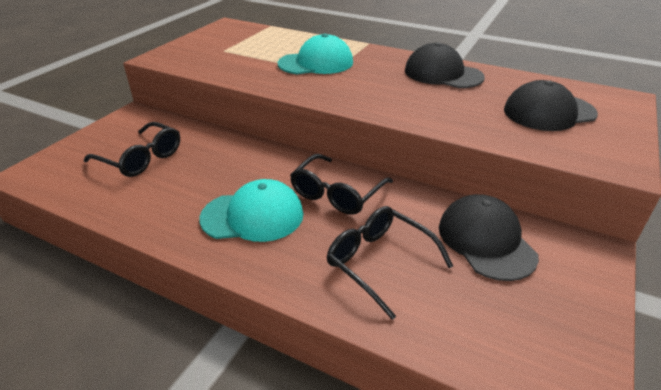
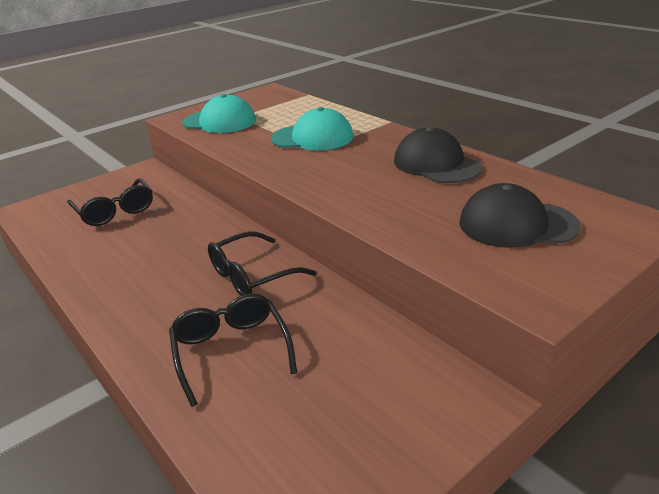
camera: 25 degrees right, 5 degrees down
(253, 216) = (159, 281): turquoise cap -> turquoise cap (219, 121)
(486, 240) = (359, 357): black cap -> none

